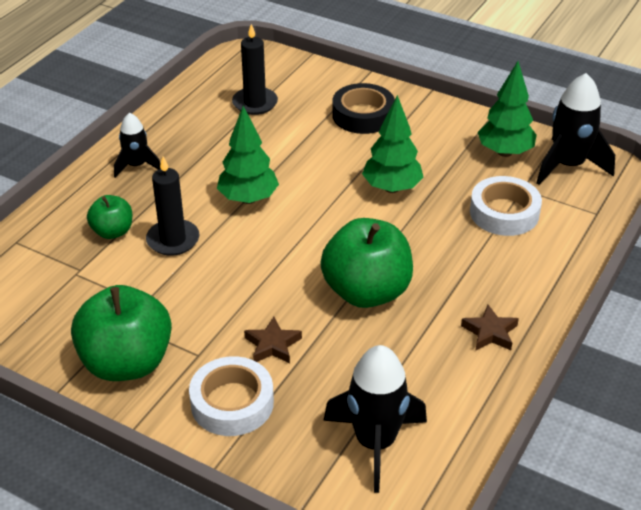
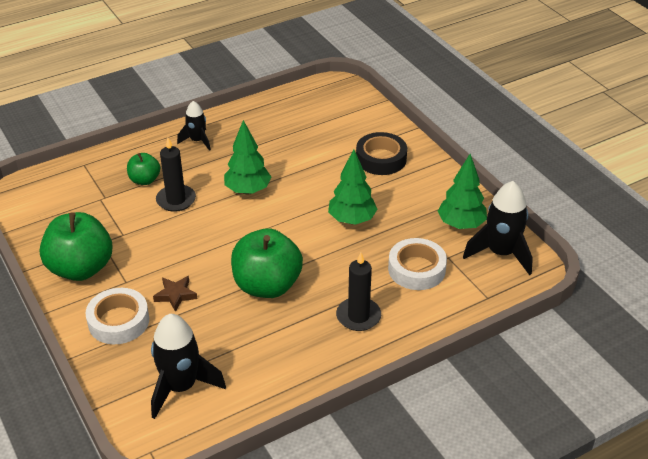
camera: 30 degrees right, 0 degrees up
(255, 103) = (313, 123): black candle -> black candle (358, 316)
(490, 332) = (324, 349): brown star -> none

